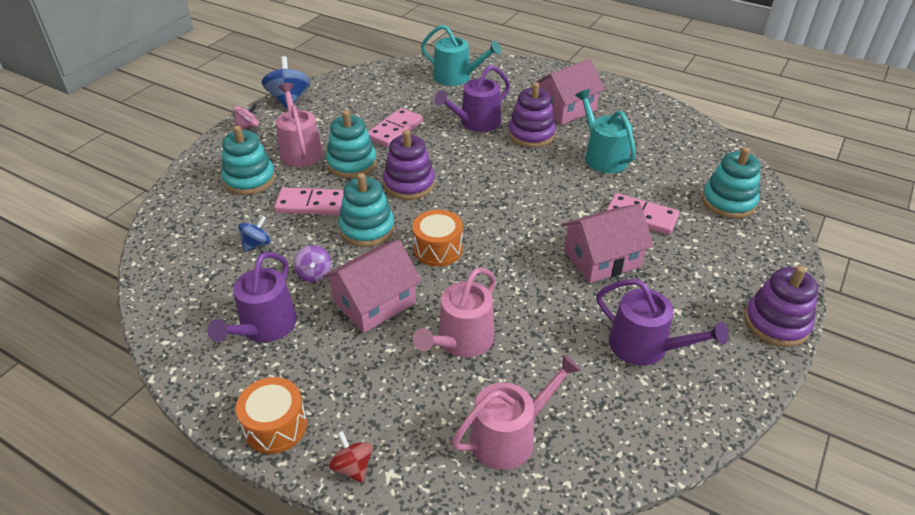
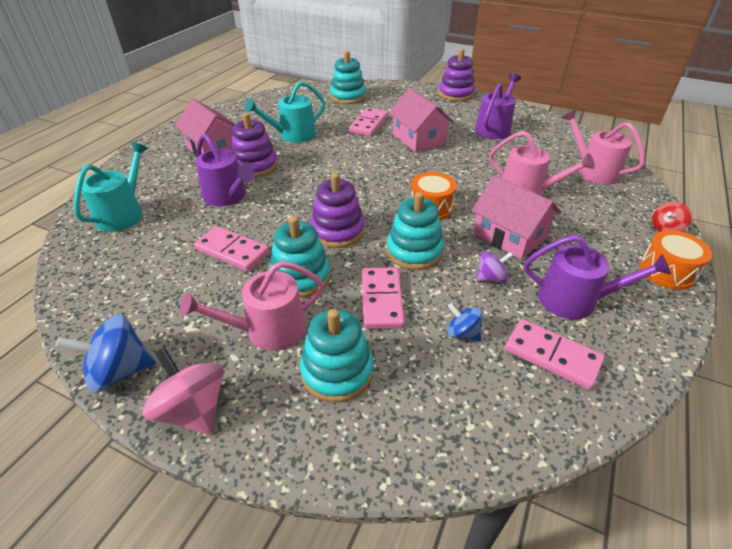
camera: 95 degrees left, 0 degrees up
(211, 292) = (552, 355): none -> pink domino
(248, 127) = (193, 409): pink spinning top -> pink spinning top, size x1.71

